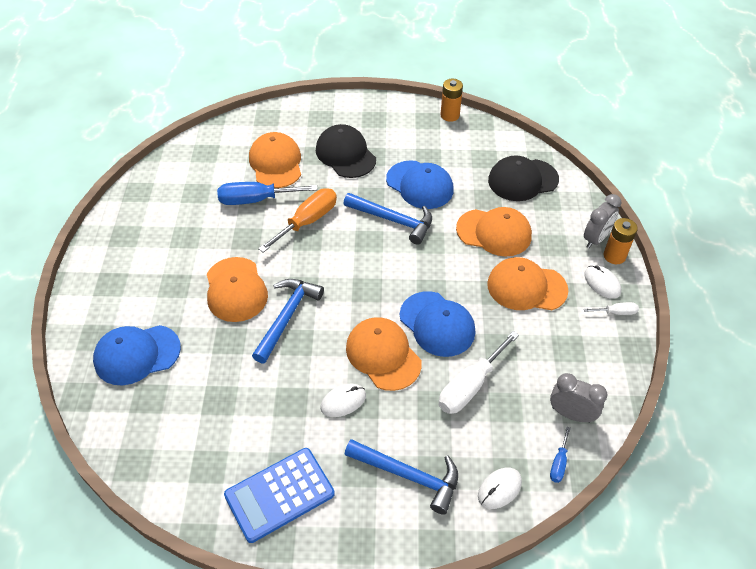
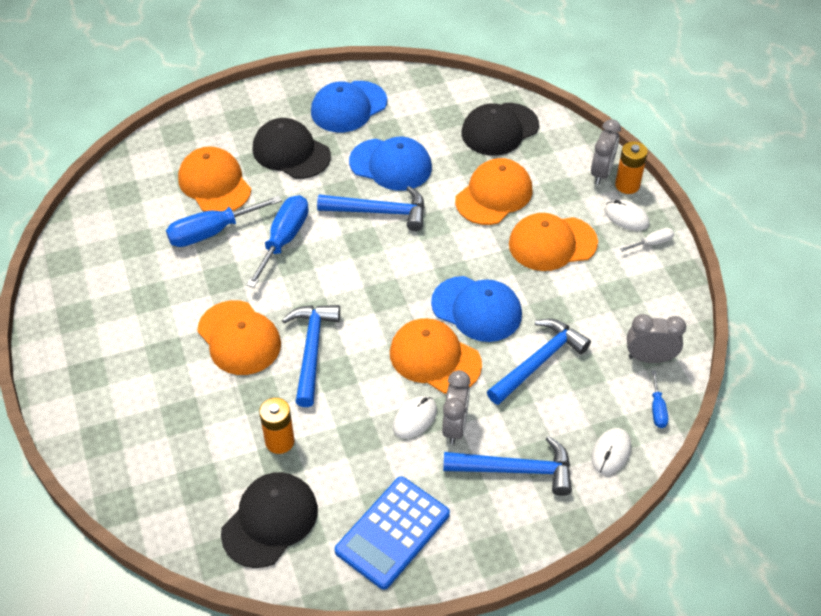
camera: 20 degrees left, 0 degrees up
(137, 354) = (161, 442): blue cap -> blue cap (348, 107)
(187, 449) = (270, 521): none -> black cap
(307, 221) = (284, 239): orange screwdriver -> blue screwdriver
(373, 419) = (455, 426): none -> grey clock
(450, 115) = (388, 77): orange battery -> orange battery (279, 441)
(470, 386) = (538, 362): white screwdriver -> blue hammer
(494, 232) = (494, 195): orange cap -> orange cap turned 45 degrees counterclockwise

